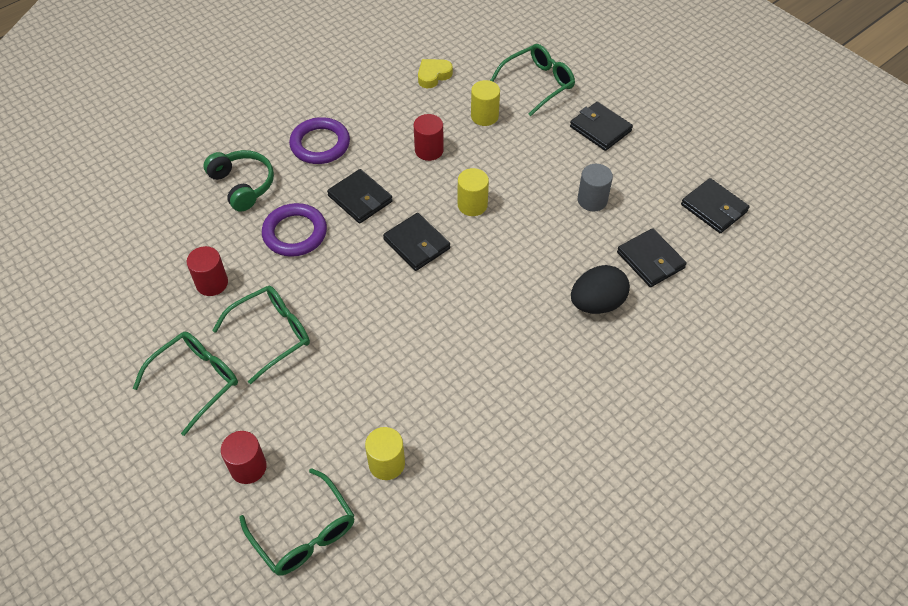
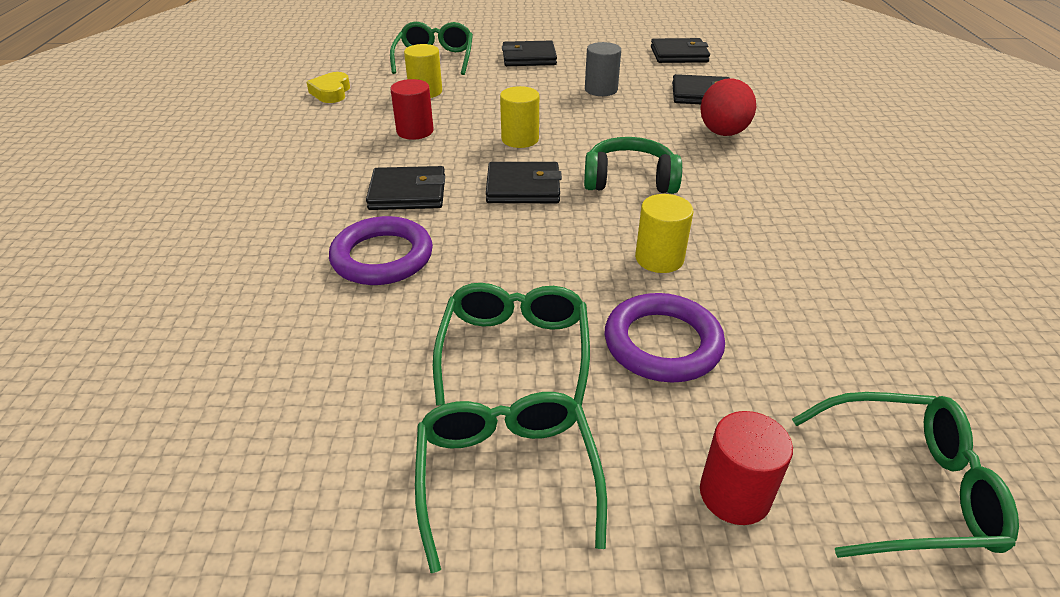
camera: 50 degrees left, 15 degrees down
(212, 283) = (351, 366): red cylinder -> none
(243, 185) = (242, 262): green headphones -> green headphones (629, 180)
(320, 144) = (289, 183): purple ring -> purple ring (662, 343)
(386, 463) = (828, 348): yellow cylinder -> yellow cylinder (659, 258)
(597, 303) = (723, 133): black egg -> red egg

